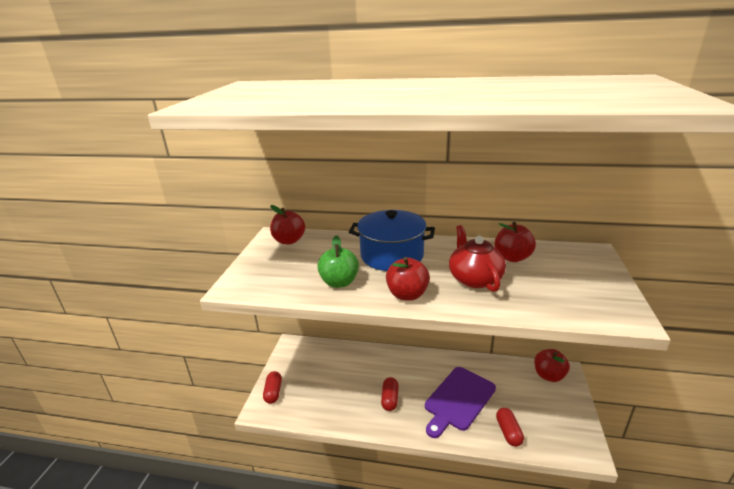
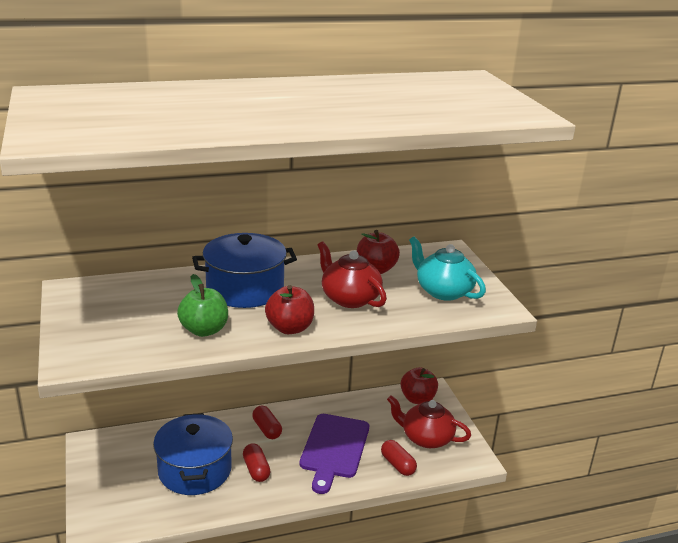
camera: 30 degrees left, 0 degrees up
(273, 392) = (99, 505): red capsule -> red capsule (267, 429)
(289, 240) = (98, 293): red apple -> none
(346, 385) = (195, 470): none -> blue pot
(544, 414) = (426, 438): none -> red teapot
(570, 288) = (443, 291): none -> turquoise teapot

